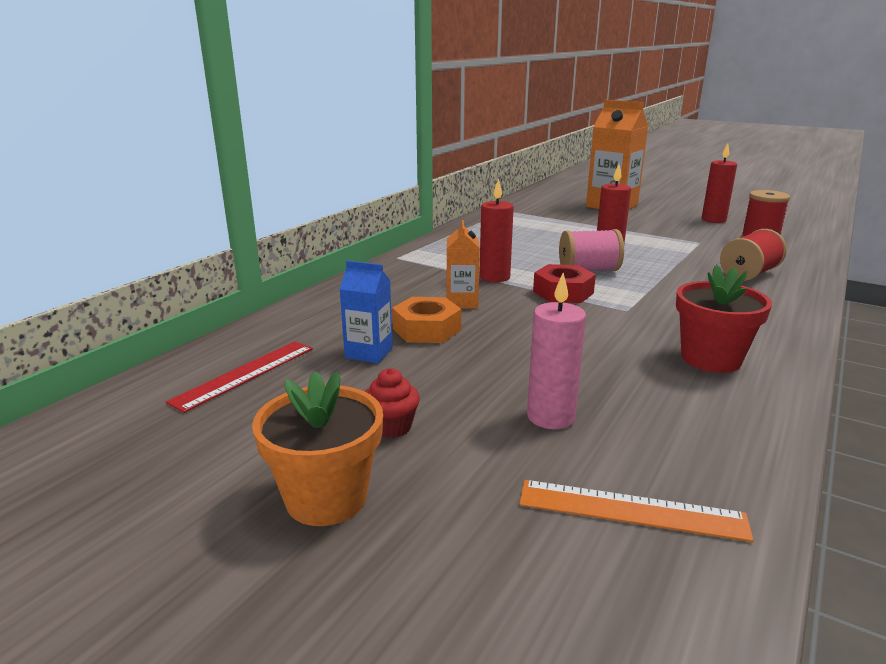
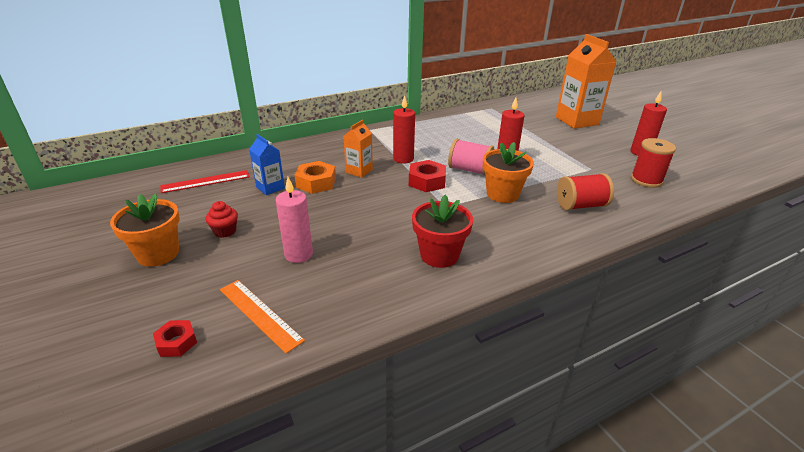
camera: 30 degrees right, 10 degrees up
(582, 610) = (177, 342): none -> red nut
(662, 283) = (502, 194): none -> orange flower pot

